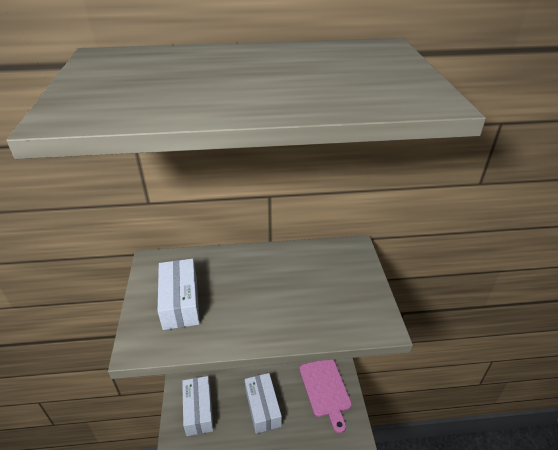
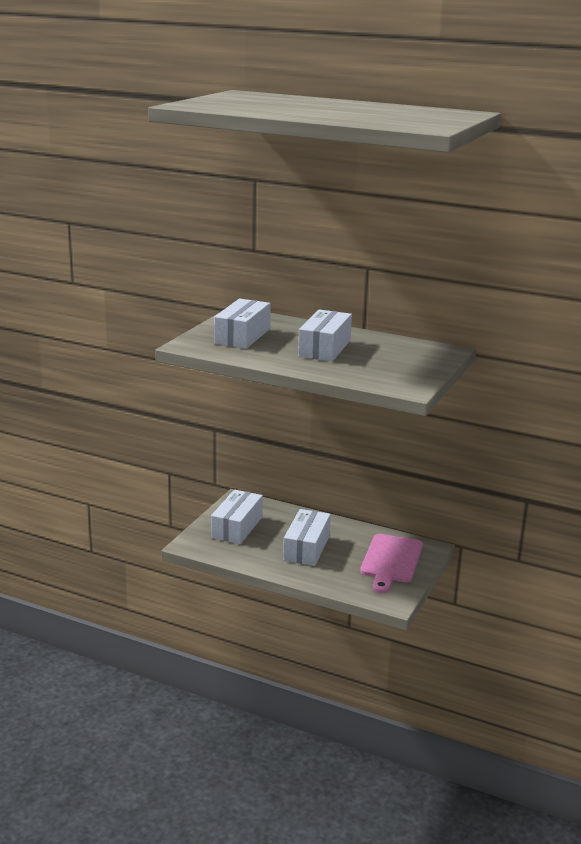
camera: 30 degrees right, 15 degrees down
(265, 289) = (325, 348): none -> white box

